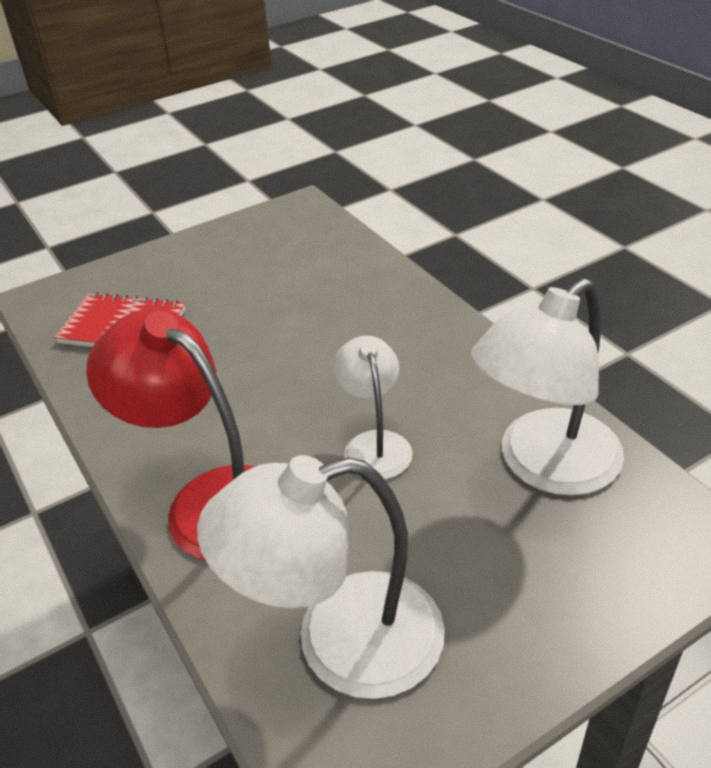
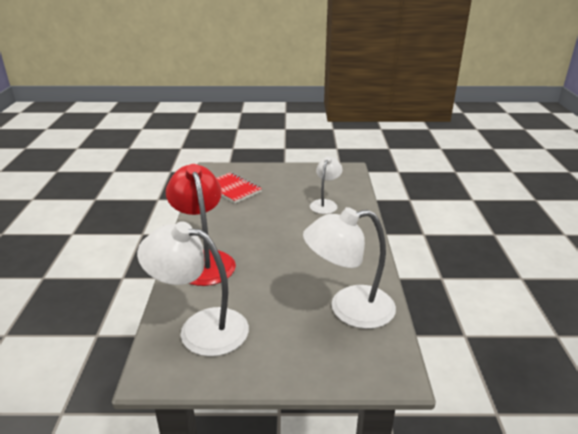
camera: 30 degrees right, 10 degrees down
(374, 444) = (285, 269): white lamp -> white lamp (325, 204)

